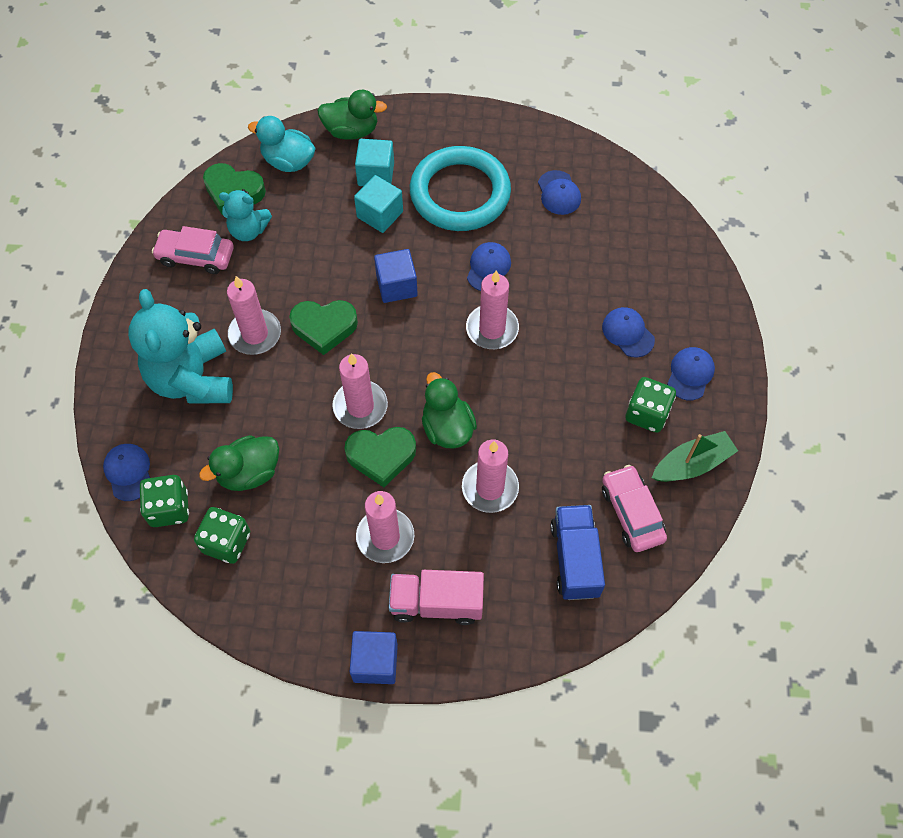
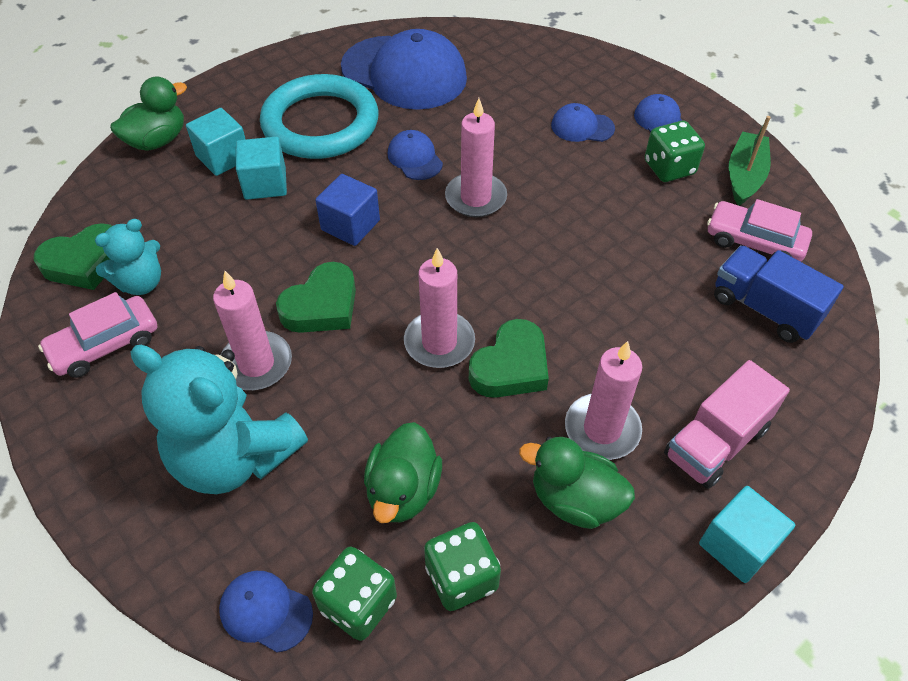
camera: 45 degrees left, 10 degrees down
(288, 161) = (118, 202): turquoise duck -> none
(375, 662) = (737, 545): blue cube -> turquoise cube
(447, 428) = (537, 297): green duck -> green duck (574, 500)
(490, 488) = (632, 313): pink candle -> none
(559, 193) = (404, 73): blue cap -> blue cap, size x2.20

